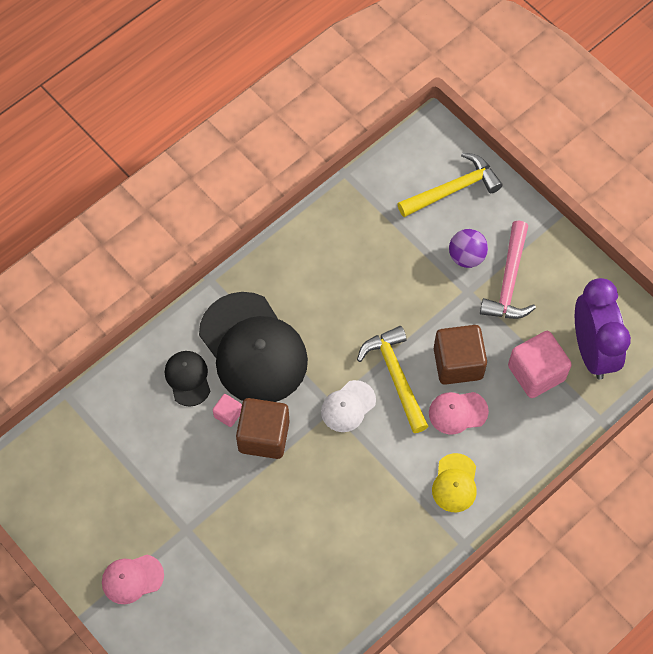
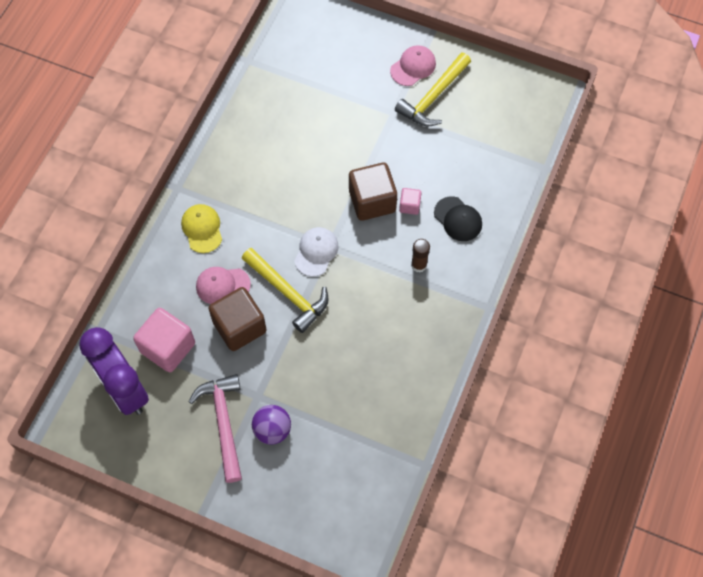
camera: 155 degrees right, 0 degrees up
(253, 349) = (419, 265): black cap -> brown glue stick
(453, 189) = (314, 495): yellow hammer -> yellow hammer (433, 97)
(458, 412) = (222, 285): pink cap -> pink cap turned 150 degrees counterclockwise

